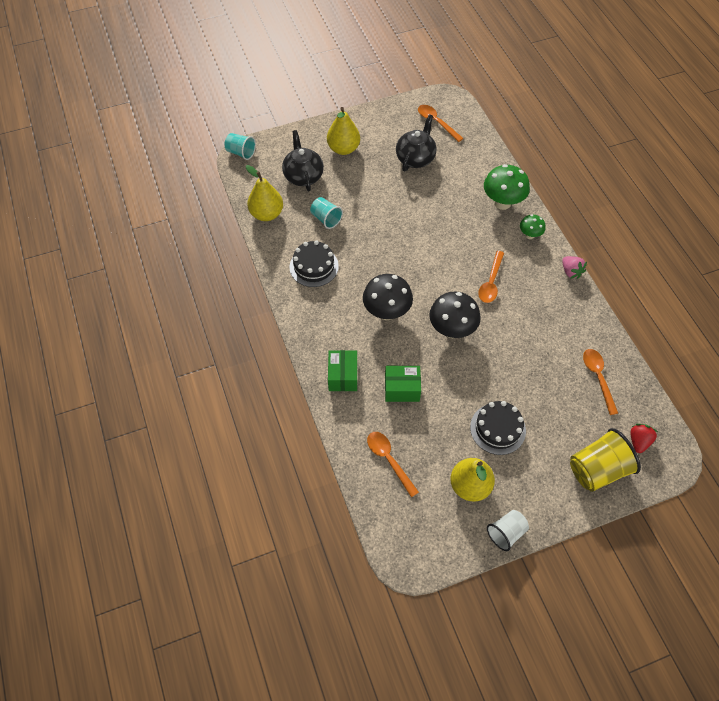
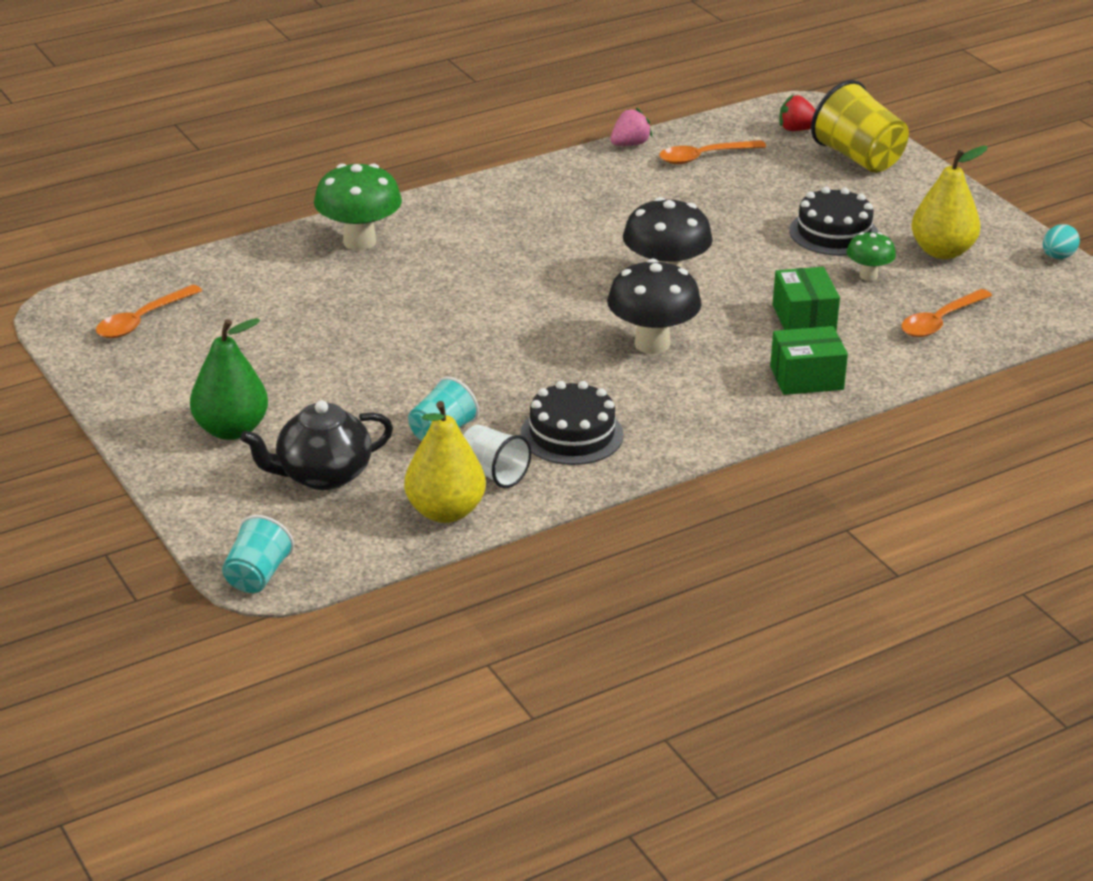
camera: 100 degrees left, 25 degrees down
(343, 149) = (231, 430): yellow pear -> green pear
(415, 158) = (252, 339): black teapot -> none
(457, 557) = (1058, 257): none -> turquoise egg
(491, 282) = (550, 247): orange spoon -> none
(506, 533) = (997, 222): white cup -> white cup (493, 473)
(529, 235) = (432, 214): green mushroom -> green mushroom (868, 276)
(571, 272) = (504, 178): pink strawberry -> pink strawberry (630, 144)

